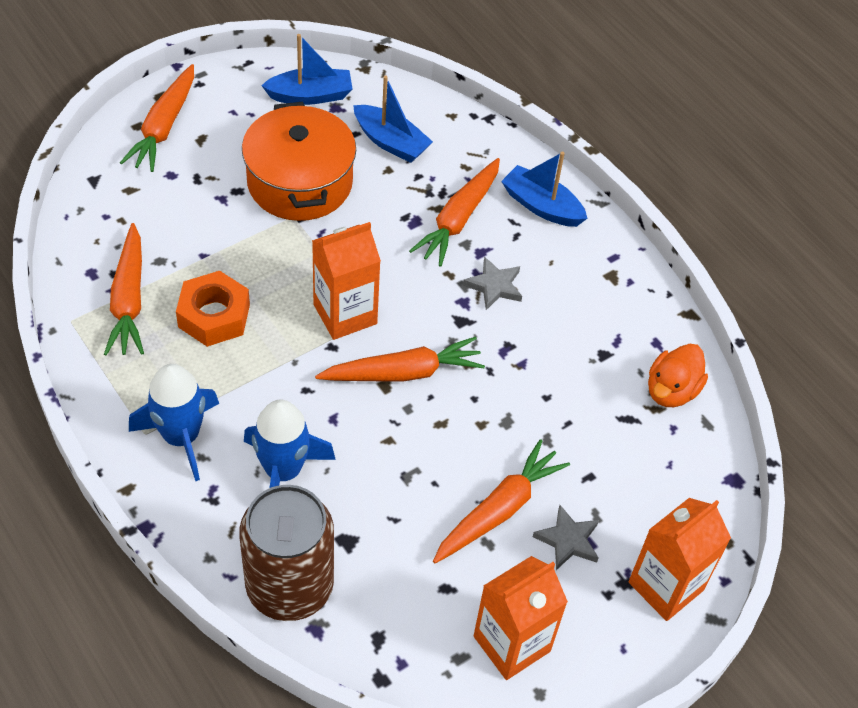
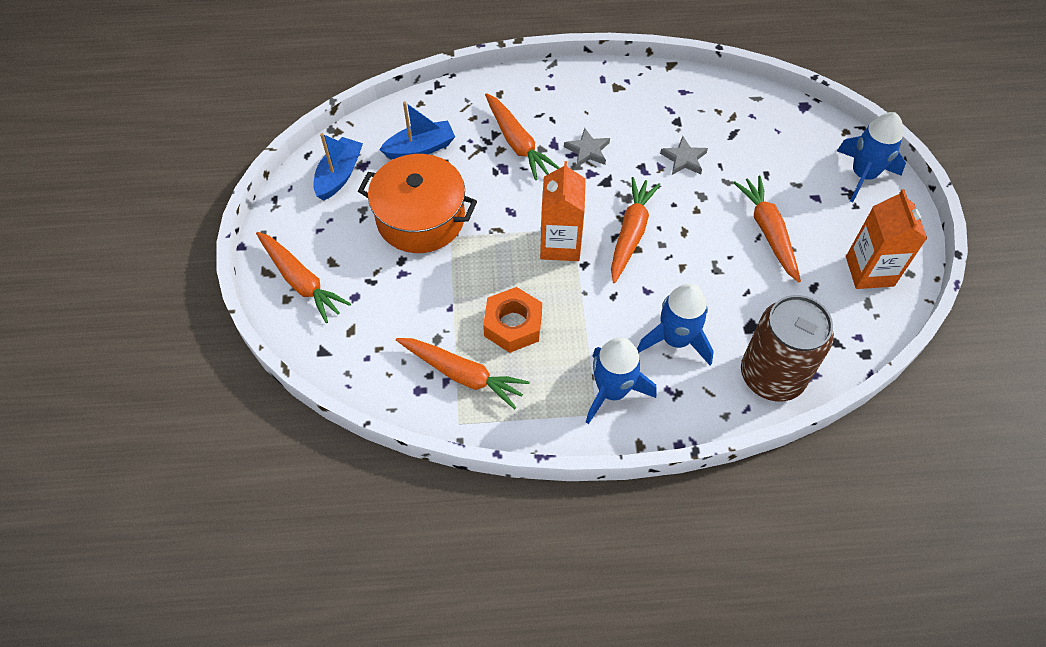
camera: 55 degrees left, 5 degrees up
(541, 206) = (536, 94): blue boat -> none
(568, 540) = (808, 207): grey star -> grey star (684, 159)
(666, 586) = (863, 175): orange carton -> blue rocket
(671, 390) = (723, 102): orange duck -> none

